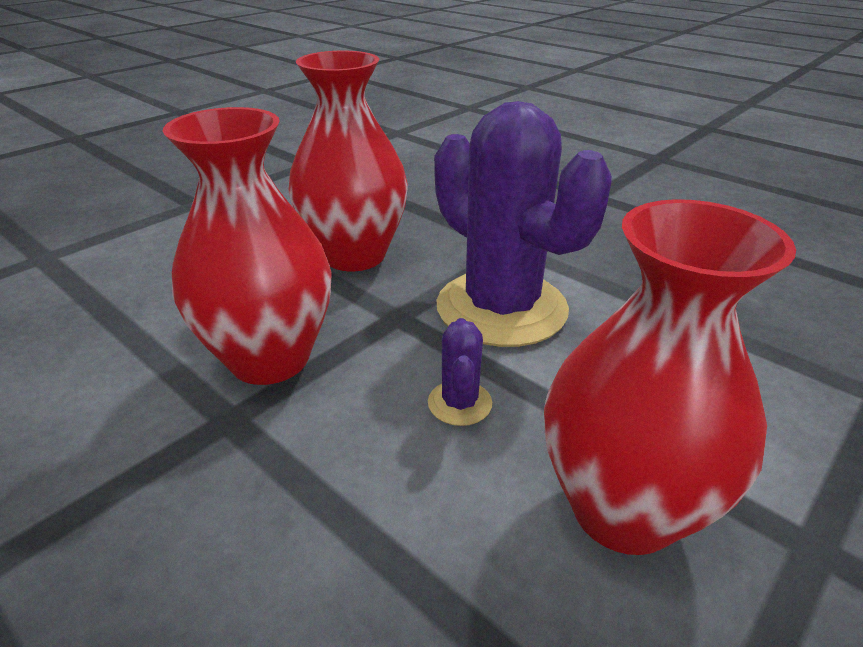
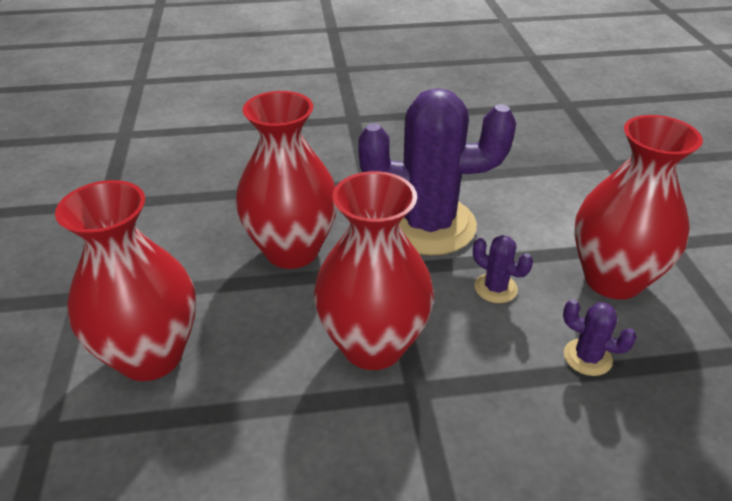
camera: 50 degrees left, 5 degrees up
(154, 258) = (150, 356): none -> red vase
(423, 551) = (587, 357): none -> purple cactus

